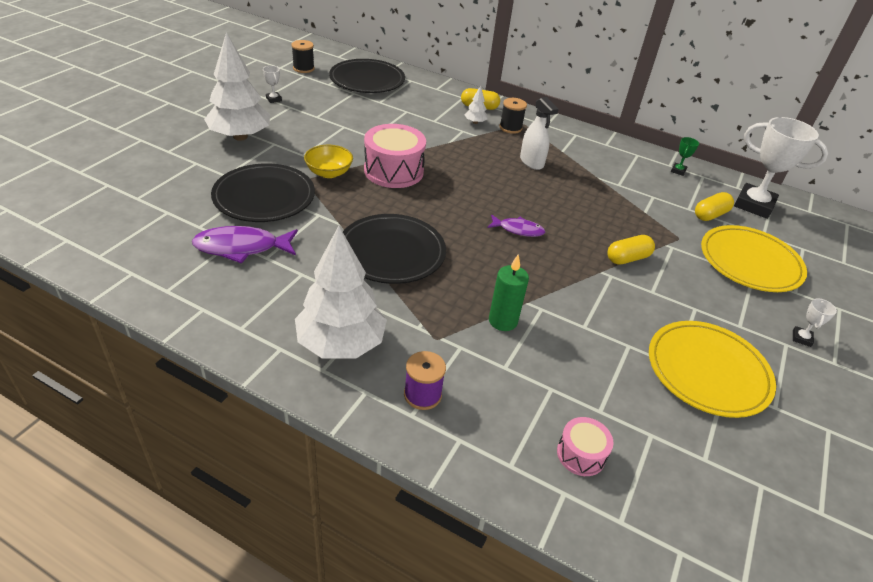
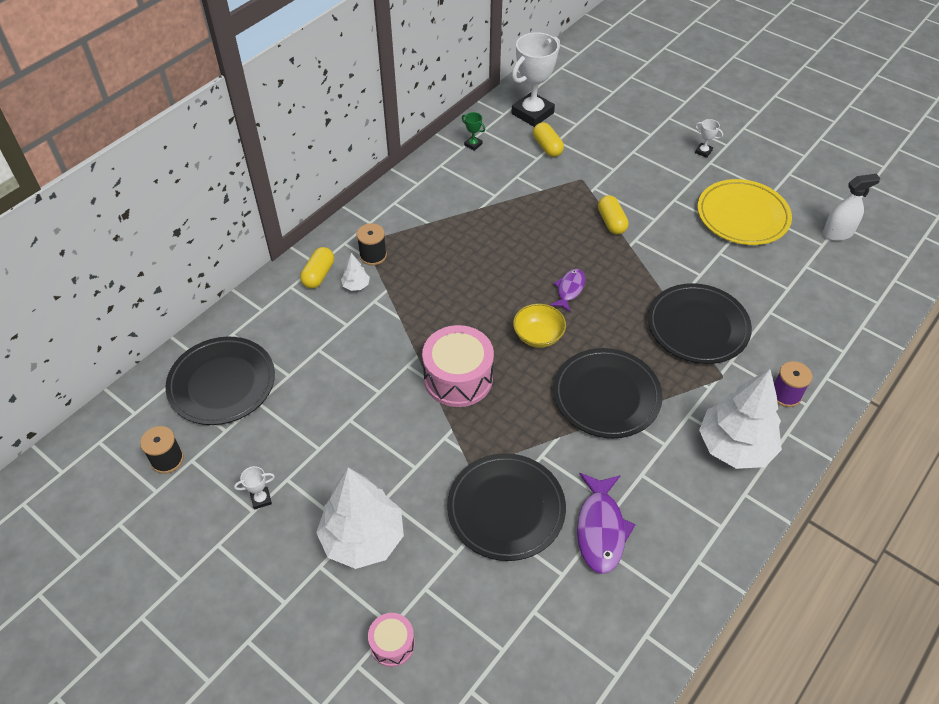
camera: 75 degrees left, 10 degrees up
(329, 173) = (458, 441): yellow bowl -> yellow bowl (538, 336)
(503, 321) = (697, 327): green candle -> black plate
(531, 162) = (449, 253): white spray bottle -> white spray bottle (837, 233)
(581, 454) = (828, 309): pink drum -> pink drum (392, 644)
(750, 262) = (614, 146): yellow plate -> none

